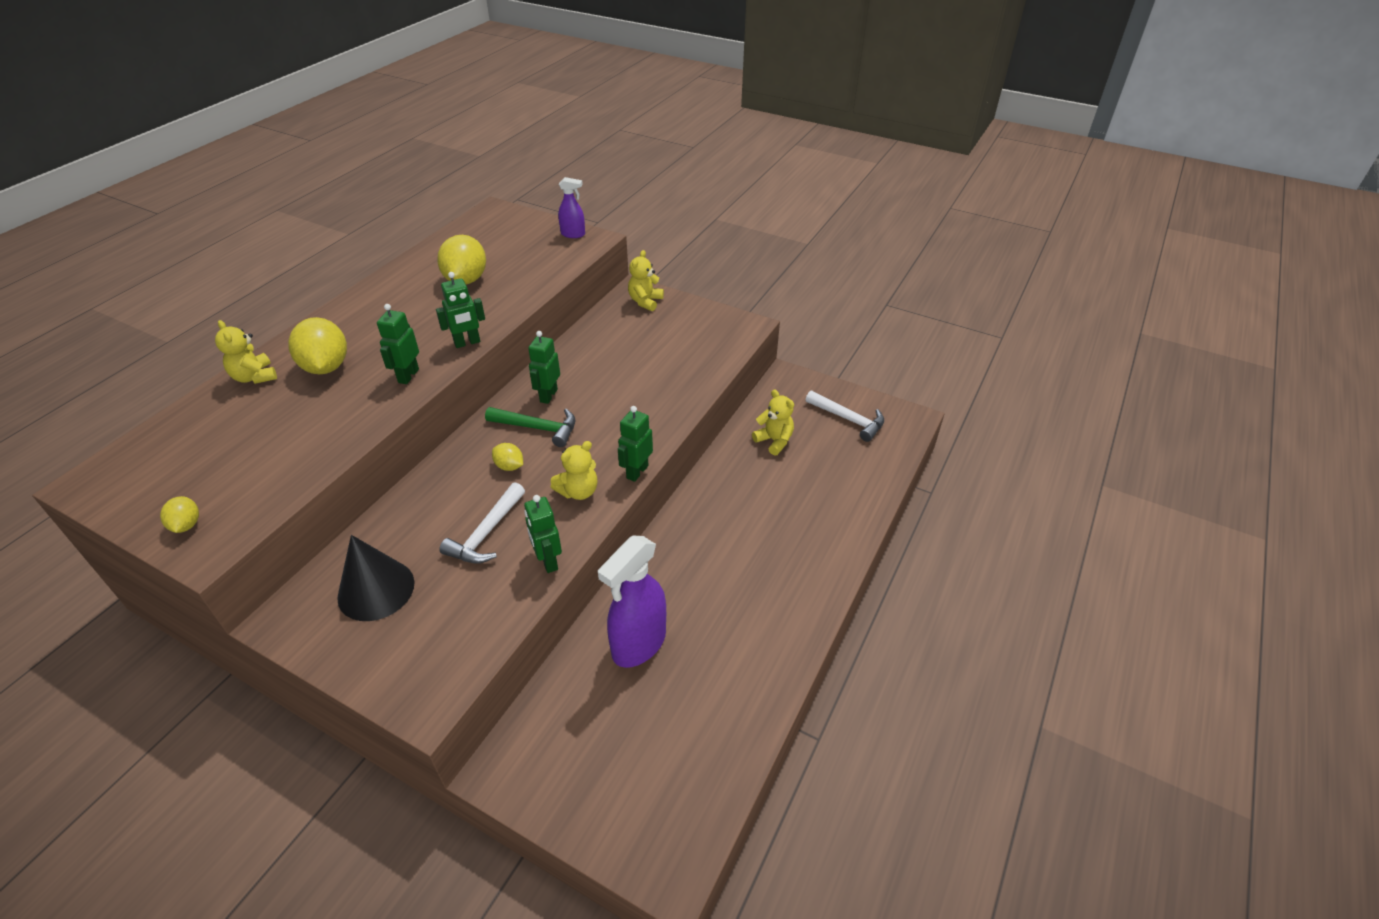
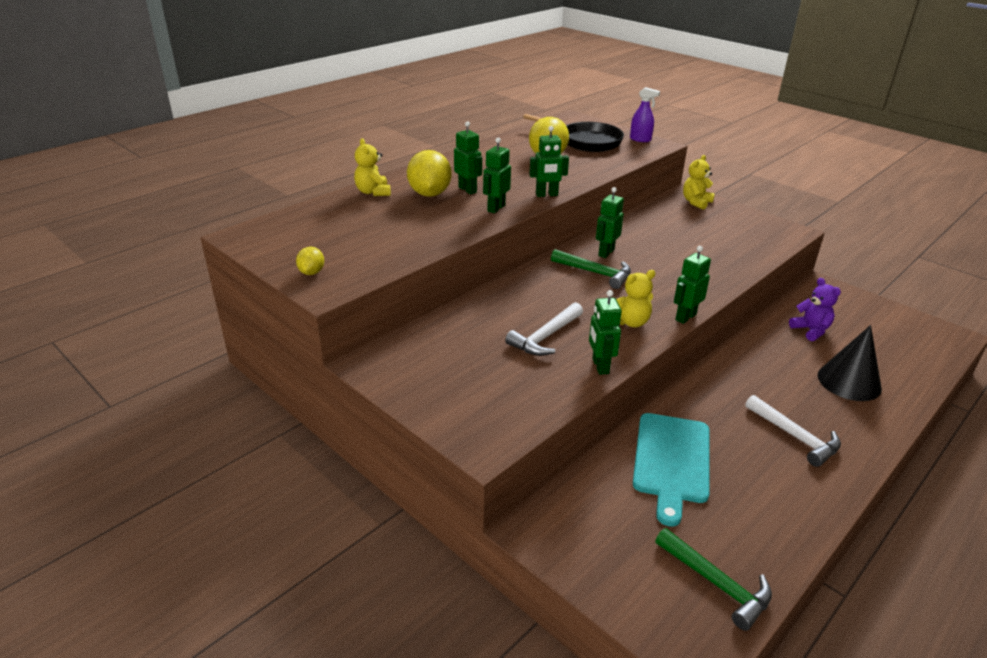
camera: 15 degrees right, 10 degrees down
(372, 351) = (467, 190): none -> green robot
(376, 589) = (447, 358): black cone -> black cone (849, 381)
(509, 466) = (569, 295): yellow lemon -> none
(510, 247) = (586, 141): none -> black pan
(638, 644) = (671, 461): purple spray bottle -> turquoise cutting board
(688, 784) = (717, 584): none -> green hammer
(774, 441) = (810, 330): yellow teddy bear -> purple teddy bear
(849, 419) = (887, 326): white hammer -> white hammer (795, 437)

